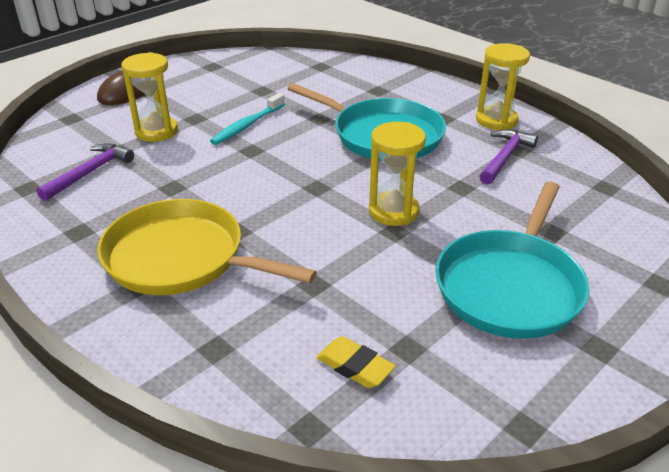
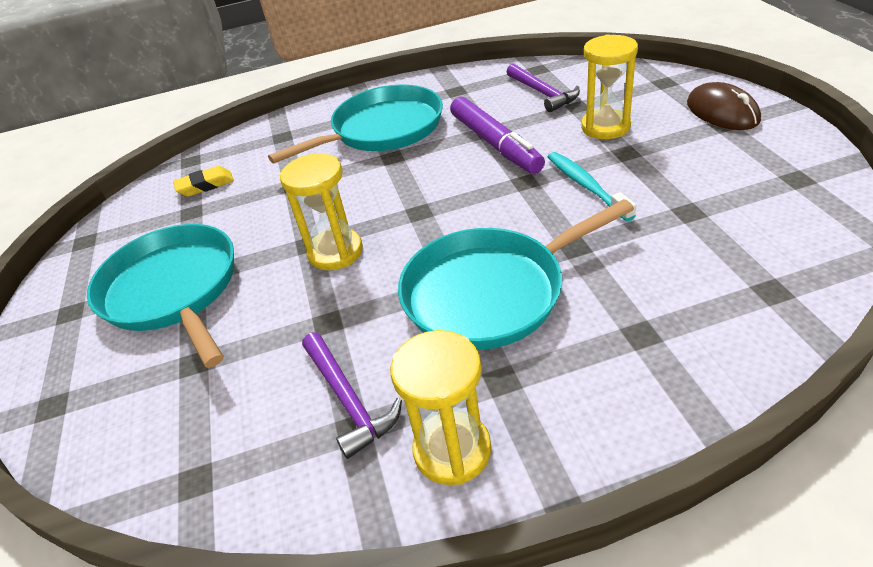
camera: 125 degrees right, 5 degrees up
(181, 258) = (383, 129): yellow pan -> turquoise pan
(196, 177) = (495, 144): none -> purple marker

